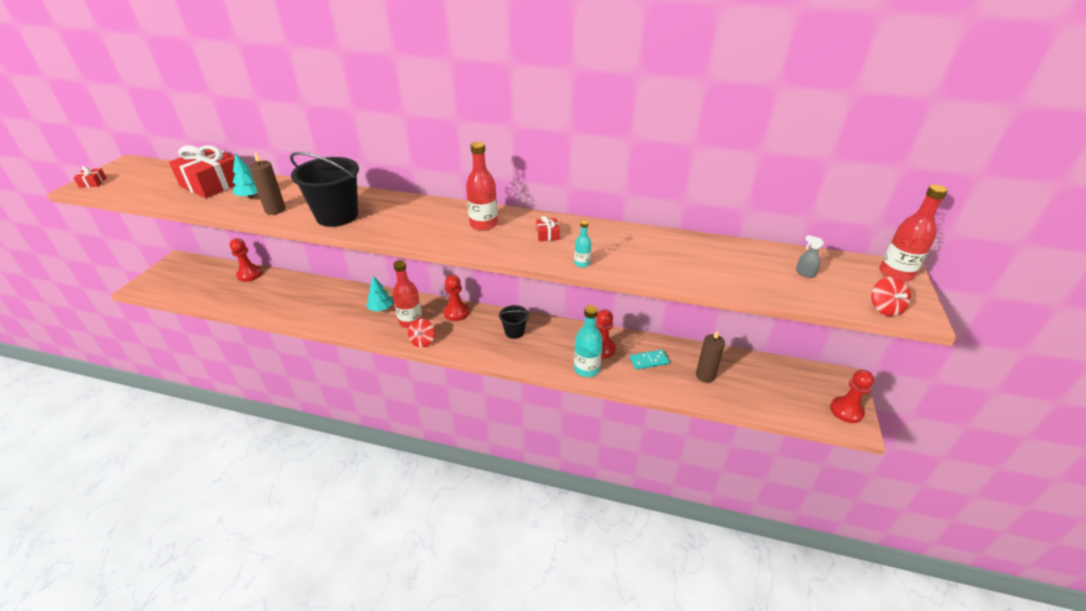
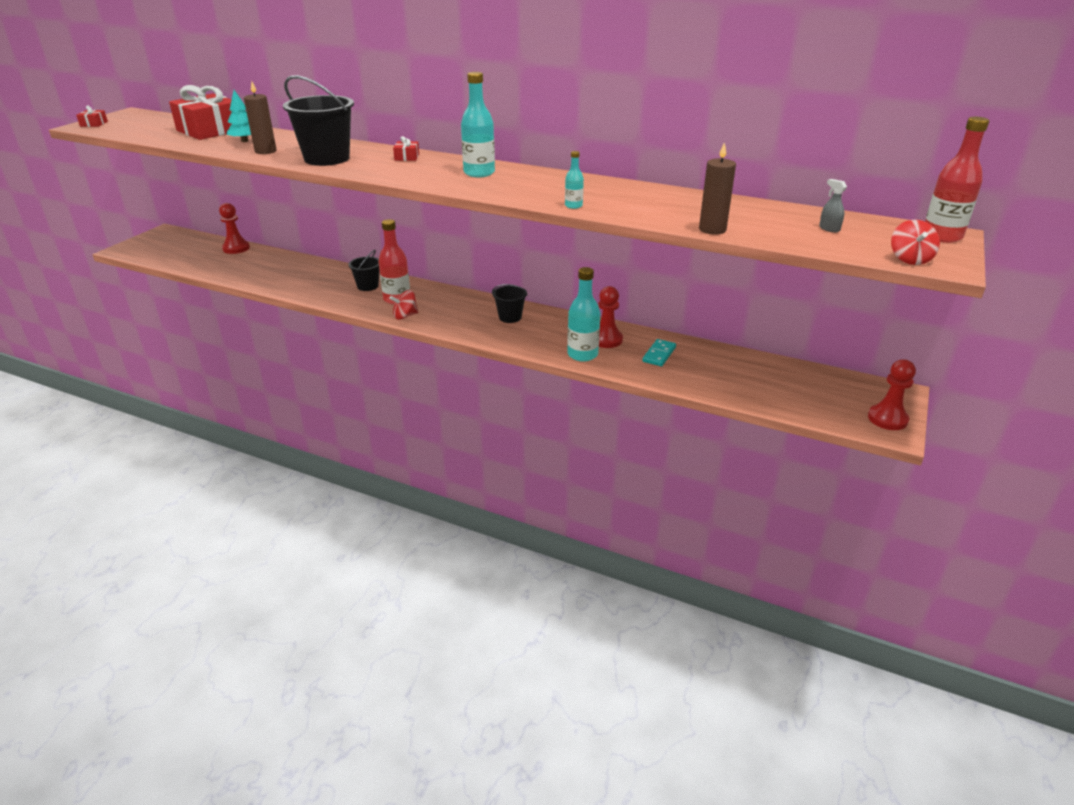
camera: 10 degrees right, 5 degrees down
(381, 308) = (367, 286): turquoise tree -> black bucket
(423, 341) = (405, 316): red spinning top -> red spinning top turned 45 degrees clockwise
(456, 312) = (450, 296): red pawn -> none
(483, 224) = (479, 173): red bottle -> turquoise bottle
(547, 235) = (546, 184): red gift -> red gift (407, 157)
(649, 361) = (659, 354): turquoise domino -> turquoise domino turned 60 degrees counterclockwise
(705, 375) = (722, 373): brown candle -> brown candle (712, 229)

